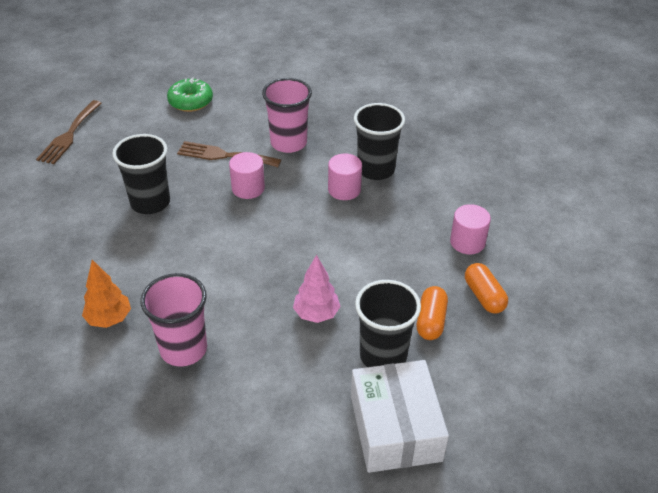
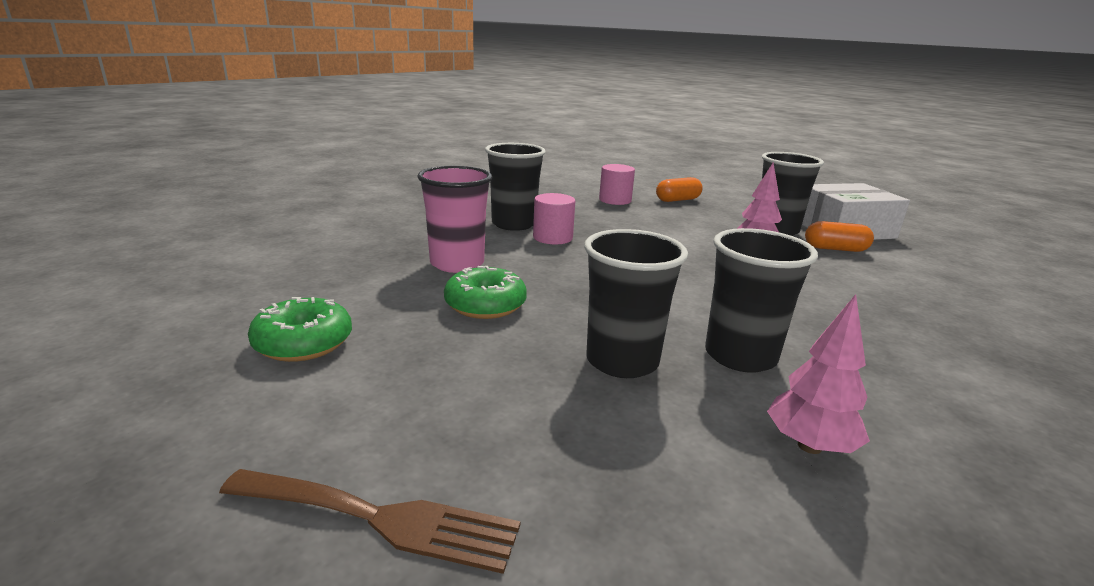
camera: 95 degrees left, 20 degrees down
(63, 253) = (809, 446): none -> pink tree
(109, 319) = (896, 372): orange tree -> none
(144, 251) = (740, 356): none -> black cup
(183, 349) = (877, 314): pink cup -> none
(224, 155) = (485, 305): brown fork -> green donut
(248, 188) = (563, 286): pink cylinder -> none
(431, 321) = (720, 215): orange capsule -> orange capsule (835, 249)

